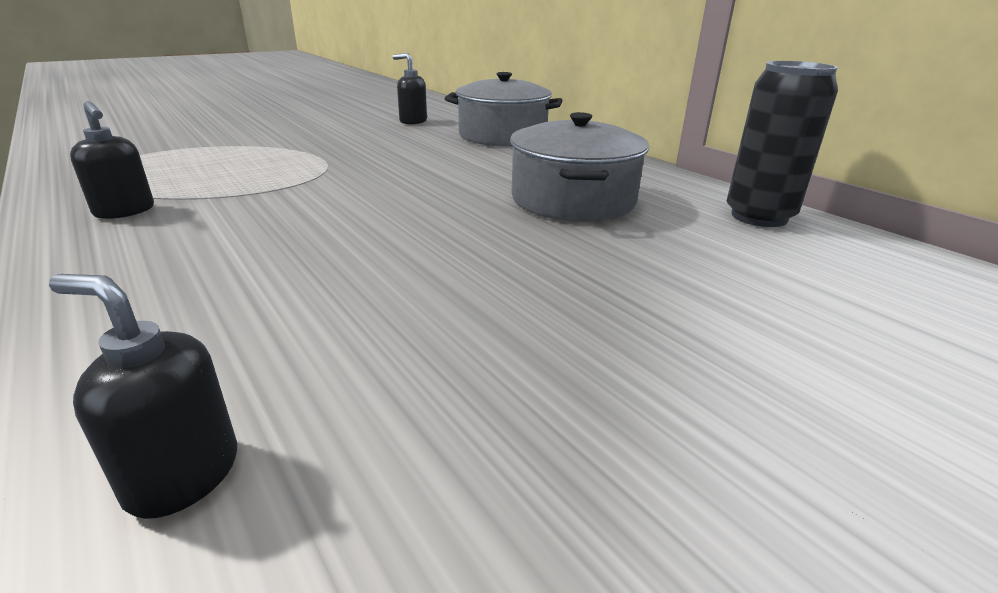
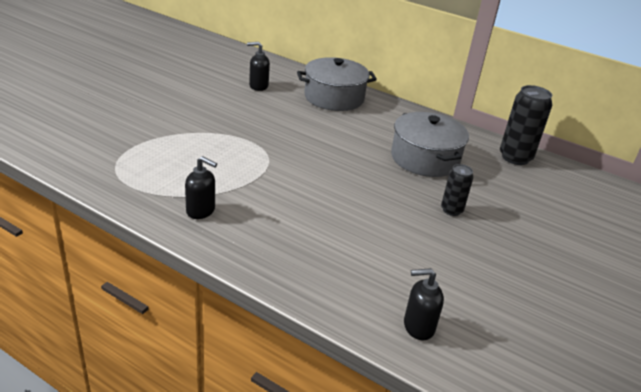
camera: 25 degrees left, 5 degrees up
(549, 267) = (451, 210): none -> black can

